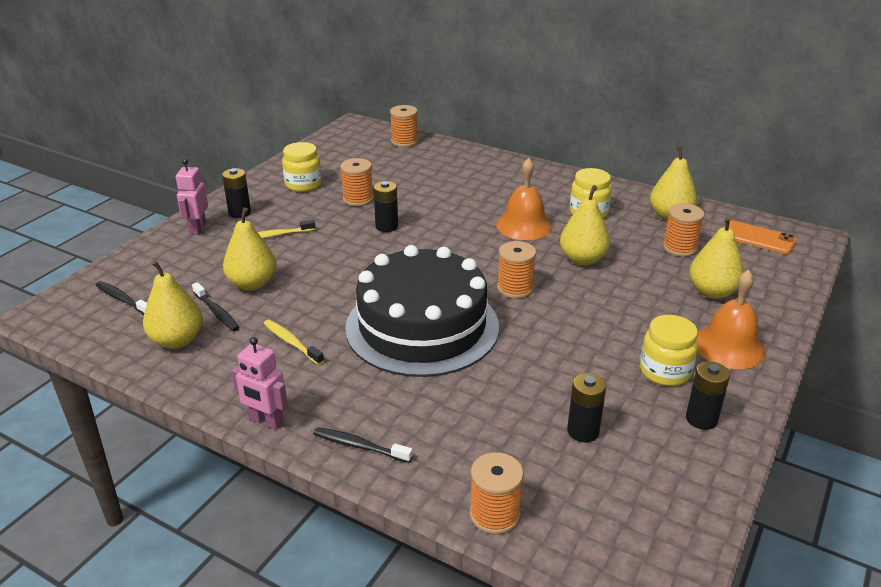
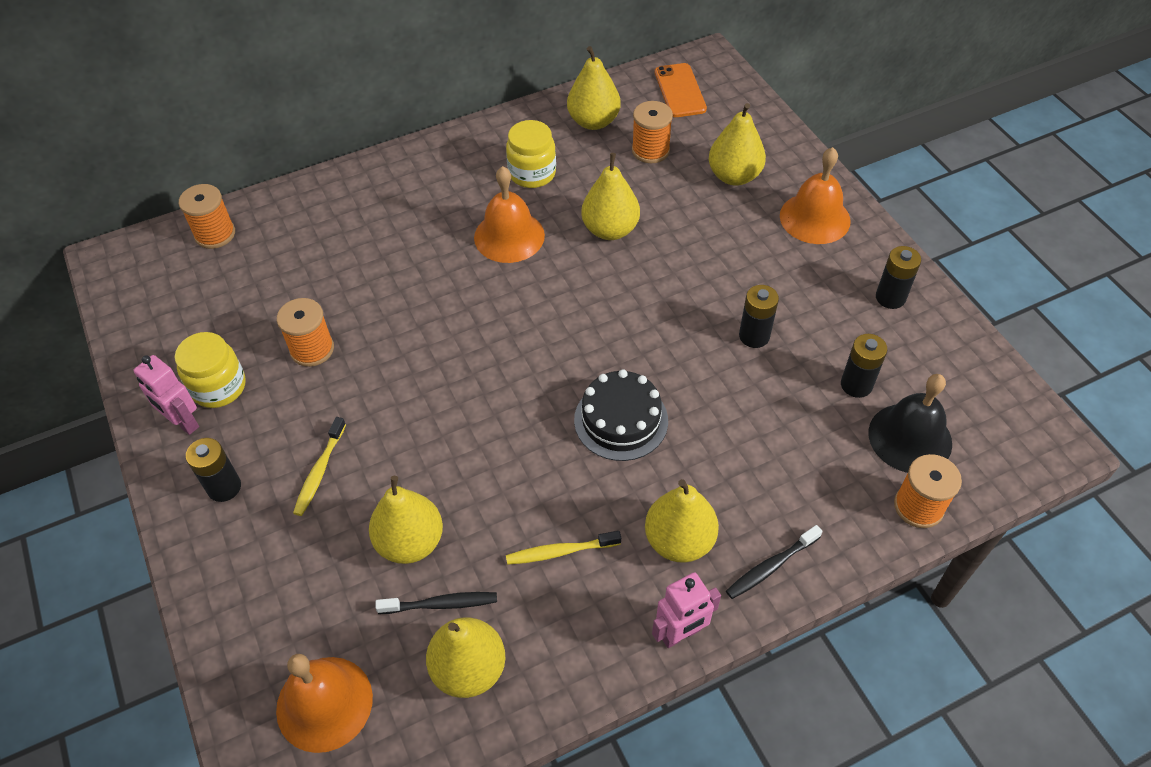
camera: 55 degrees left, 20 degrees up
(122, 299) = (324, 703): black toothbrush -> orange bell
(197, 229) = (221, 552): pink robot -> pink robot (183, 422)
(344, 391) = (679, 540): none -> yellow pear
(386, 226) = (401, 353): black battery -> black battery (754, 336)
(422, 326) = (621, 420): black cake -> black cake, size x0.51
(515, 288) = (615, 309): orange spool -> none
(562, 484) = (910, 438): none -> black bell
(665, 371) = (817, 281): yellow jar -> none
(757, 238) = (680, 91): orange phone -> orange phone turned 75 degrees counterclockwise

